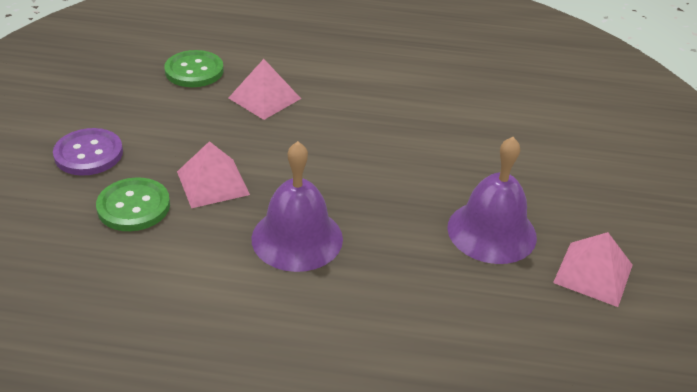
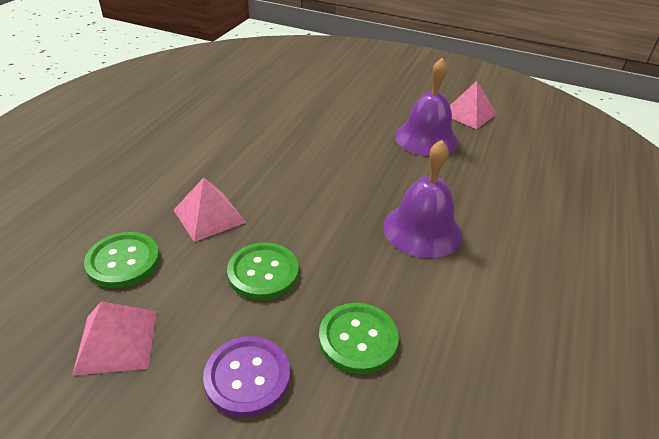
camera: 75 degrees left, 0 degrees up
(200, 141) = (263, 272): none -> green button
(212, 183) = (335, 272): pink pyramid -> pink pyramid (117, 341)

